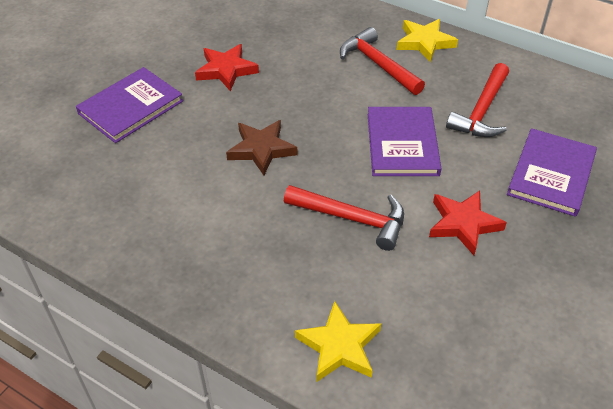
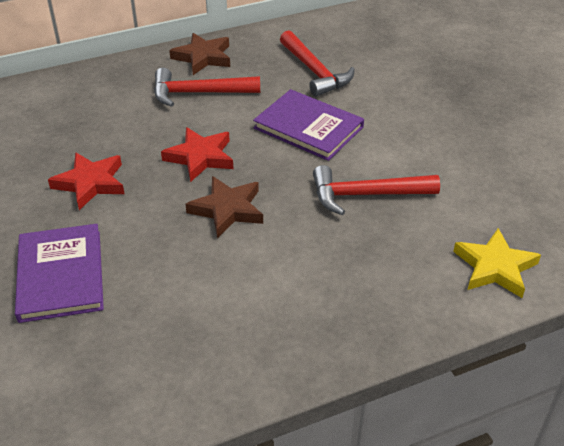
camera: 55 degrees left, 5 degrees down
(352, 219) = (366, 195): red hammer -> red hammer turned 150 degrees counterclockwise
(425, 42) = (203, 57): yellow star -> brown star
(463, 224) = (423, 141): red star -> red star (200, 157)
(551, 174) = (413, 76): purple book -> none

